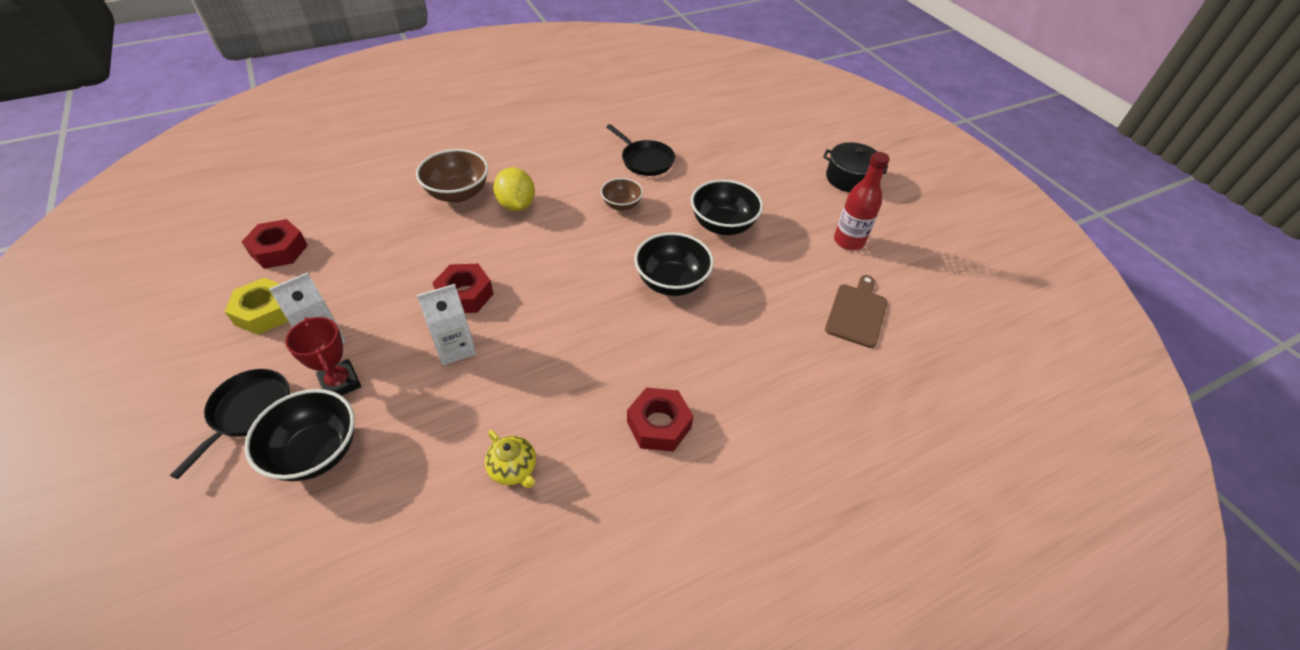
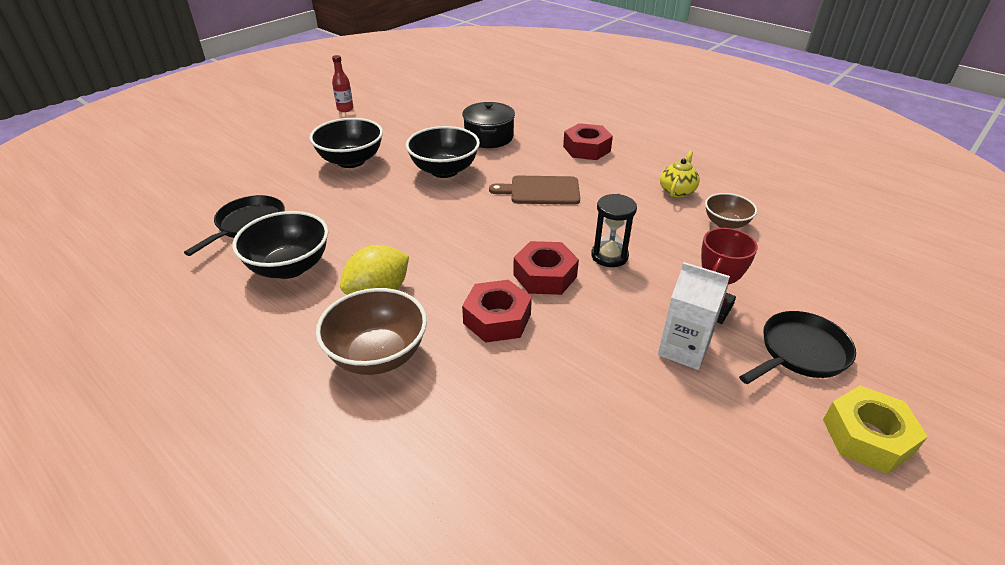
camera: 110 degrees left, 10 degrees down
(248, 412) = (800, 352): black pan -> black pan turned 150 degrees clockwise
(265, 312) = (701, 427): yellow nut -> yellow nut (867, 437)
(279, 250) = (604, 494): red nut -> red nut (497, 319)
(316, 452) = (774, 286): black bowl -> black bowl (289, 267)
(455, 347) = (609, 256): white carton -> black hourglass
(621, 205) = (344, 220): brown bowl -> brown bowl (725, 224)
(848, 241) = (345, 109): red bottle -> red bottle, size x0.61
(849, 178) = (252, 116): black pot -> black pot (489, 137)
(857, 313) = (426, 100): brown cutting board -> brown cutting board (541, 191)

